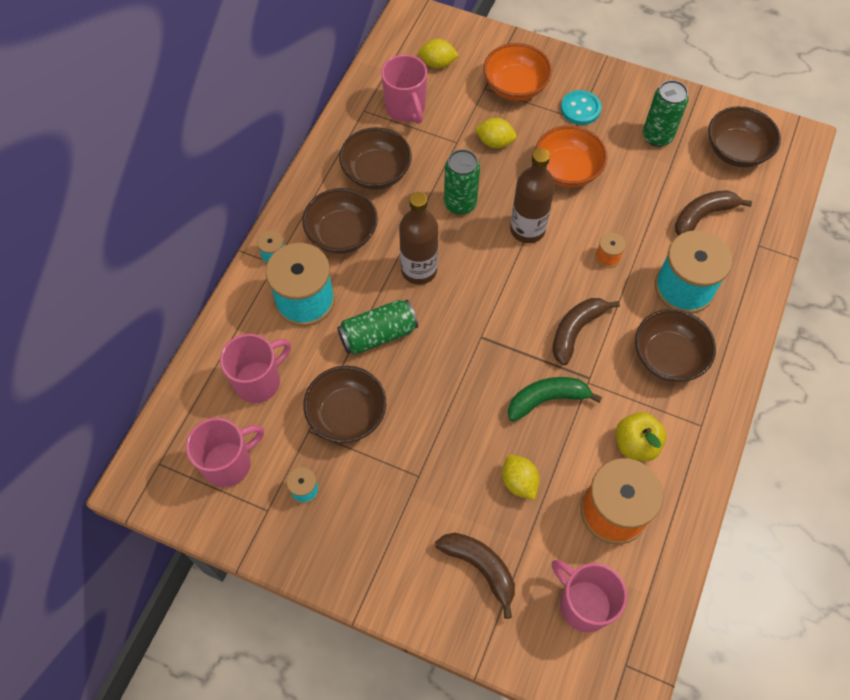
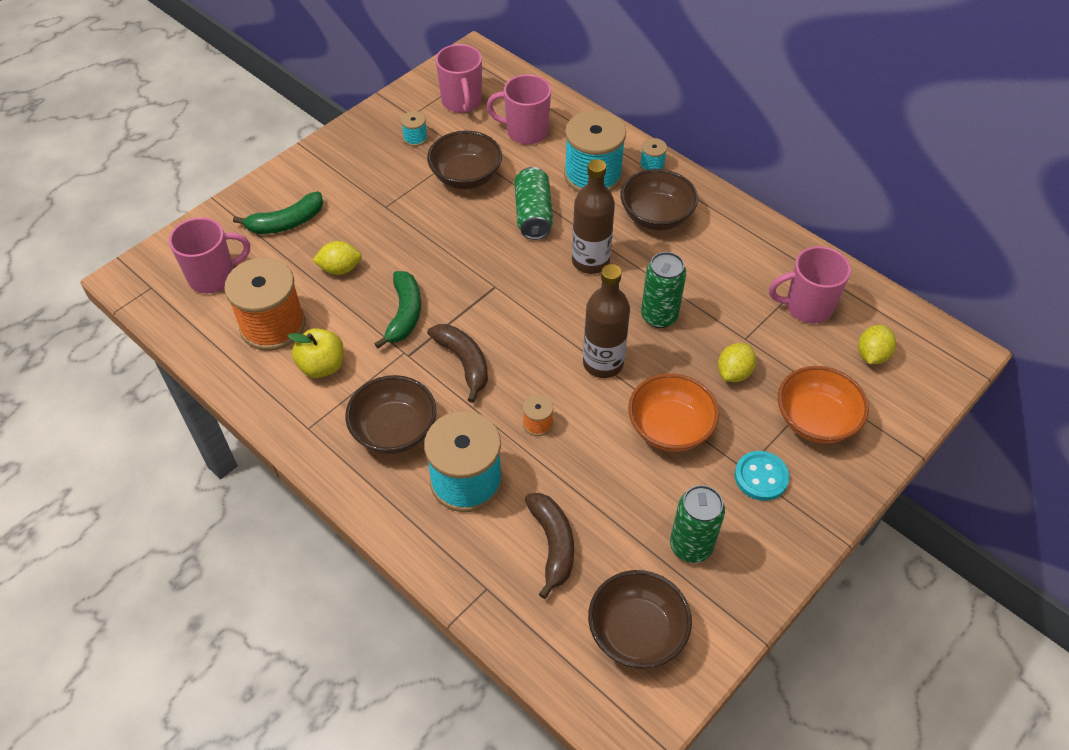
camera: 110 degrees right, 10 degrees down
(259, 381) = (525, 132): pink mug -> pink mug turned 120 degrees clockwise
(376, 172) = (724, 260): brown bowl -> none
(480, 568) = (286, 222): brown banana -> green banana

